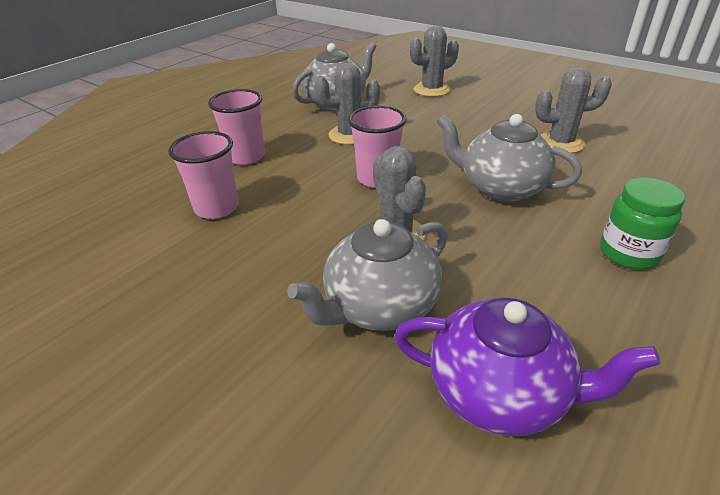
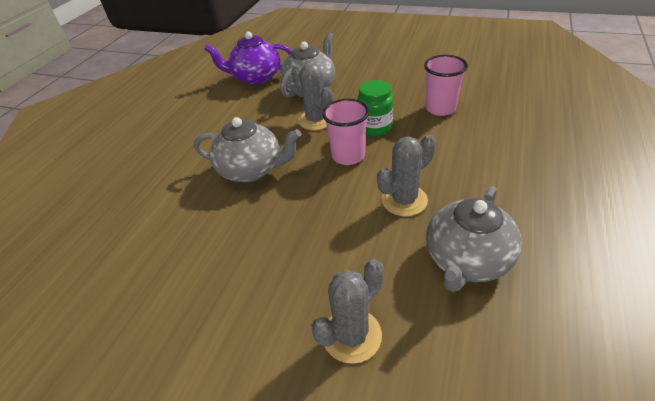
camera: 165 degrees right, 5 degrees up
(246, 157) = (473, 150): pink cup -> none
(560, 143) = (188, 240): grey cactus -> none
(628, 253) = (181, 141): green jar -> green jar (375, 127)

